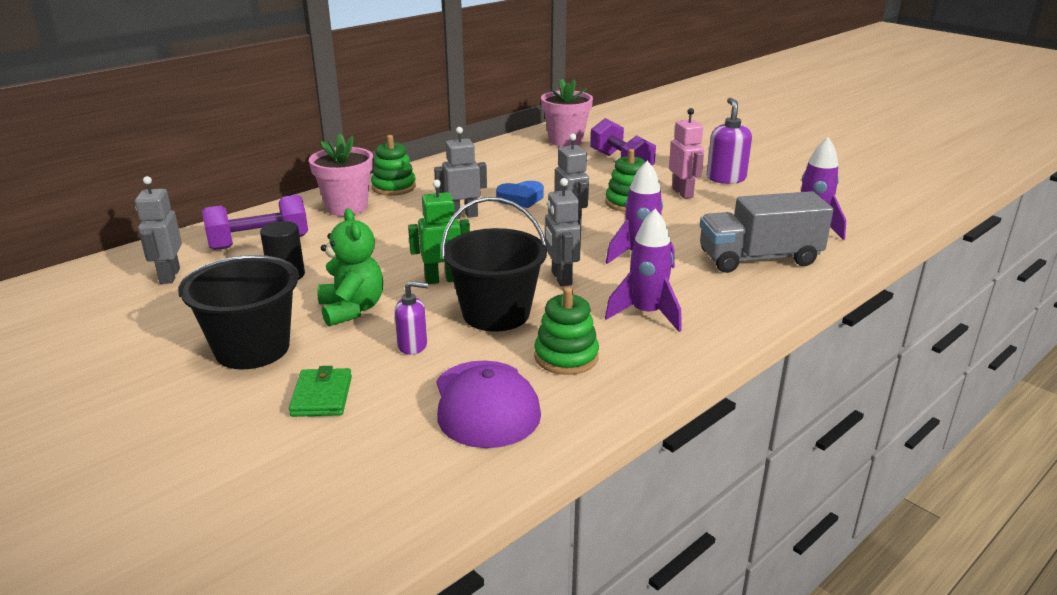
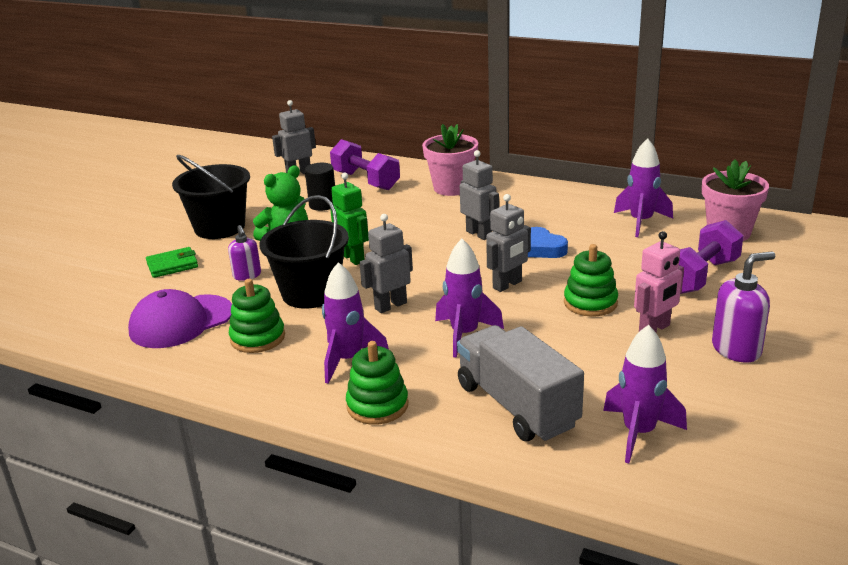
camera: 70 degrees right, 0 degrees up
(394, 187) = (510, 192): green stacking toy -> green stacking toy (377, 405)
(516, 159) = (641, 222): none -> purple rocket

